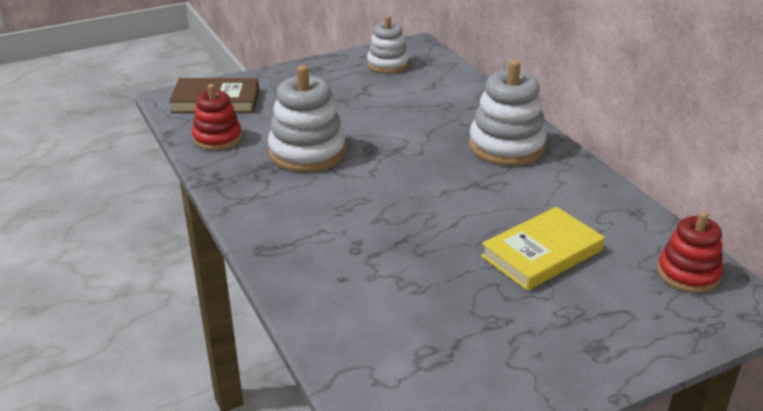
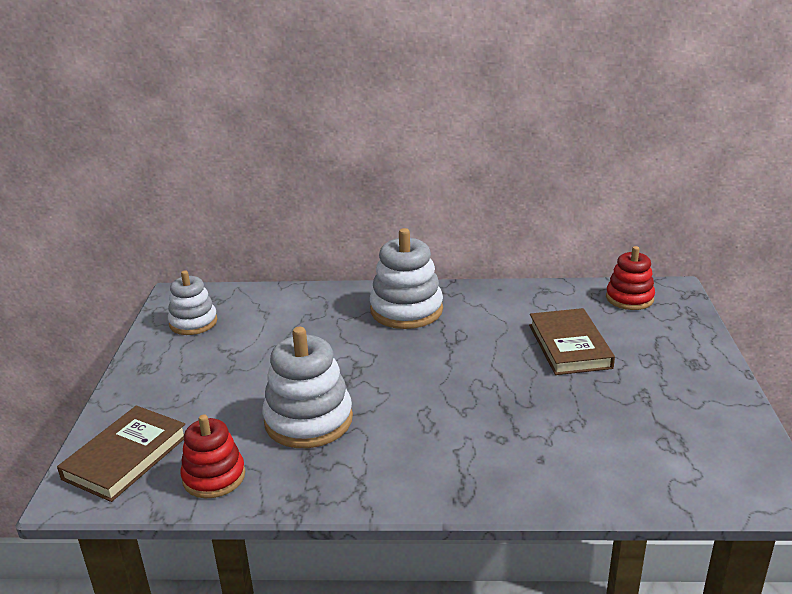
camera: 60 degrees left, 5 degrees down
(541, 253) = (569, 346): yellow book -> brown book

